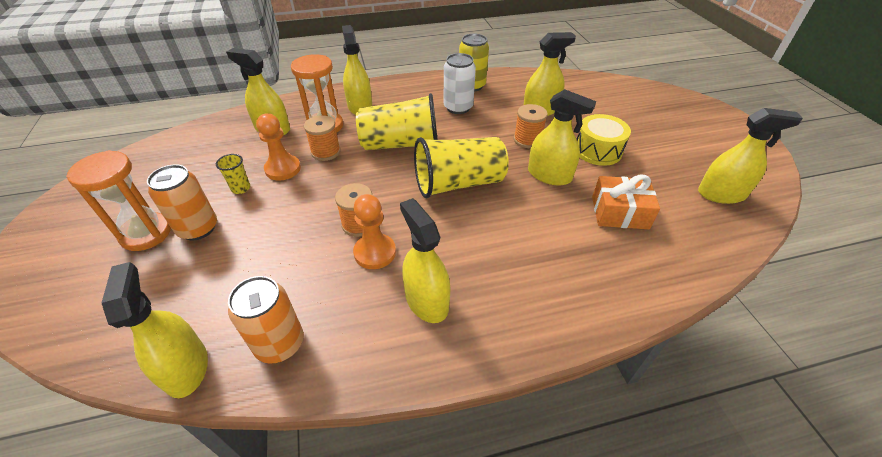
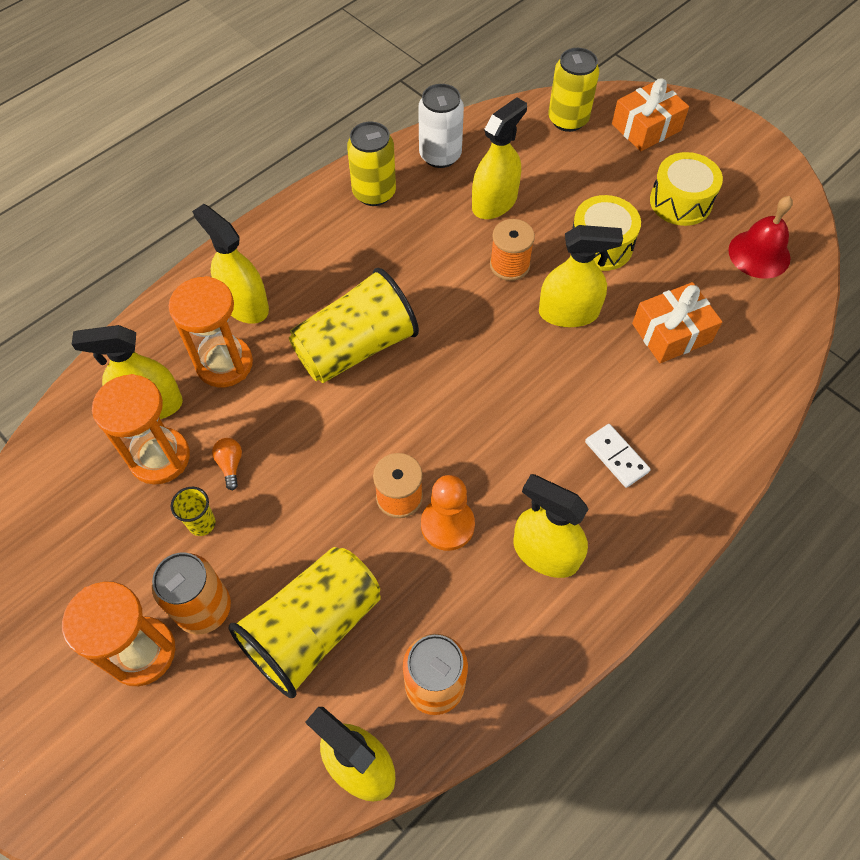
camera: 30 degrees left, 15 degrees up
(252, 151) = (160, 457): none -> orange hourglass
(283, 169) = (230, 465): orange pawn -> orange light bulb
(326, 152) = (265, 409): orange spool -> none
(458, 107) = (384, 245): white can -> white can (440, 155)
(458, 183) = (472, 377): yellow cup -> yellow cup (313, 628)
(525, 266) = (616, 457): none -> white domino
(617, 89) = (568, 120): none -> yellow can
(670, 107) = (646, 127): none -> orange gift
(673, 148) = (680, 202): none -> yellow drum
(721, 194) = (759, 254): yellow spray bottle -> red bell

